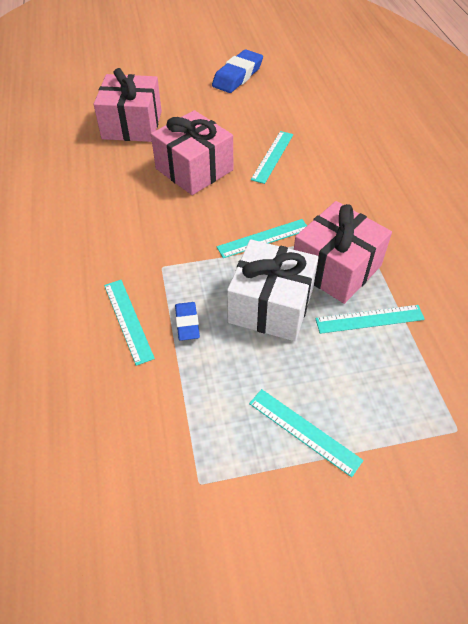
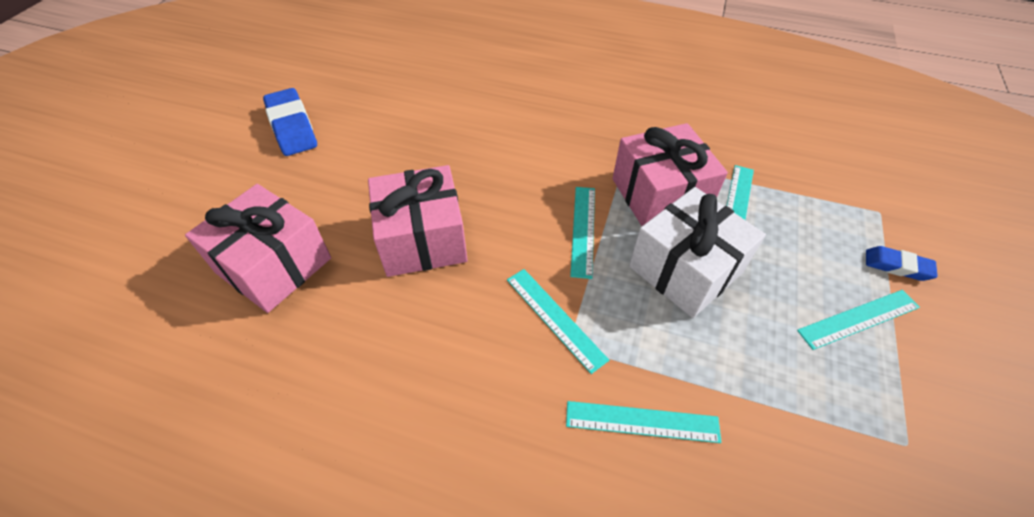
camera: 60 degrees left, 0 degrees up
(187, 323) = (676, 358): blue eraser -> blue eraser (897, 266)
(272, 156) = (461, 164): turquoise ruler -> turquoise ruler (555, 318)

